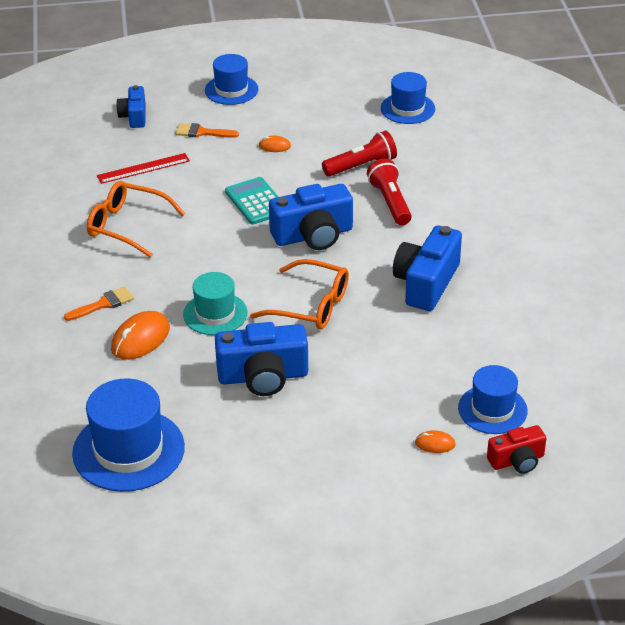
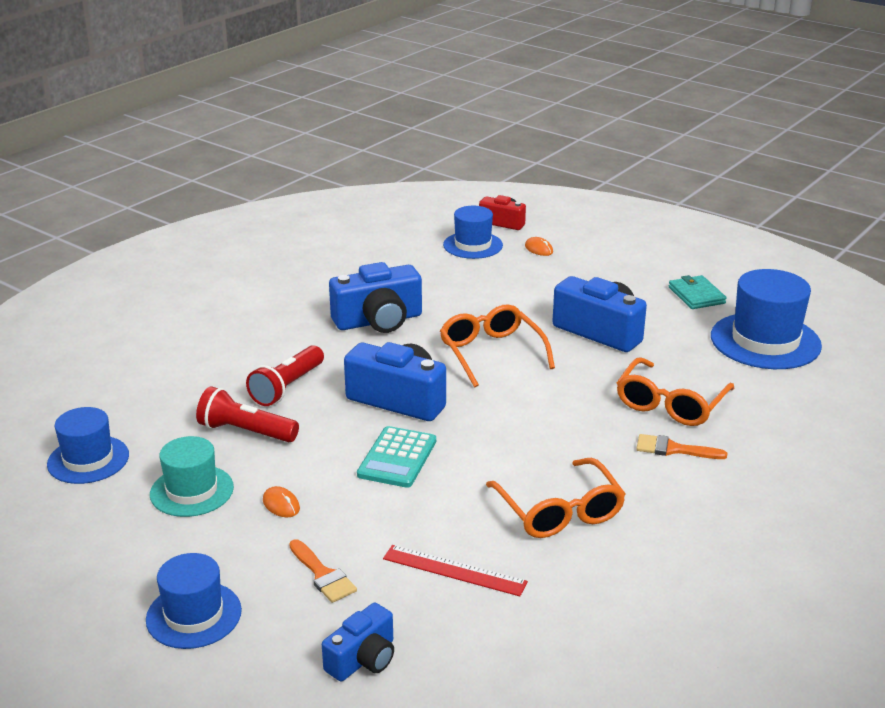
camera: 135 degrees left, 10 degrees down
(140, 339) = (670, 404): orange mouse -> orange glasses
(215, 314) = (579, 388): turquoise hat -> turquoise hat (192, 491)
(235, 473) = (696, 295): none -> turquoise wallet

